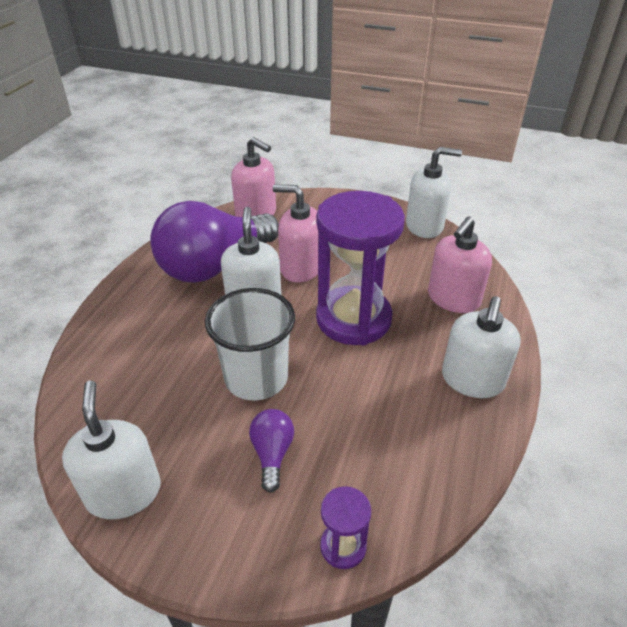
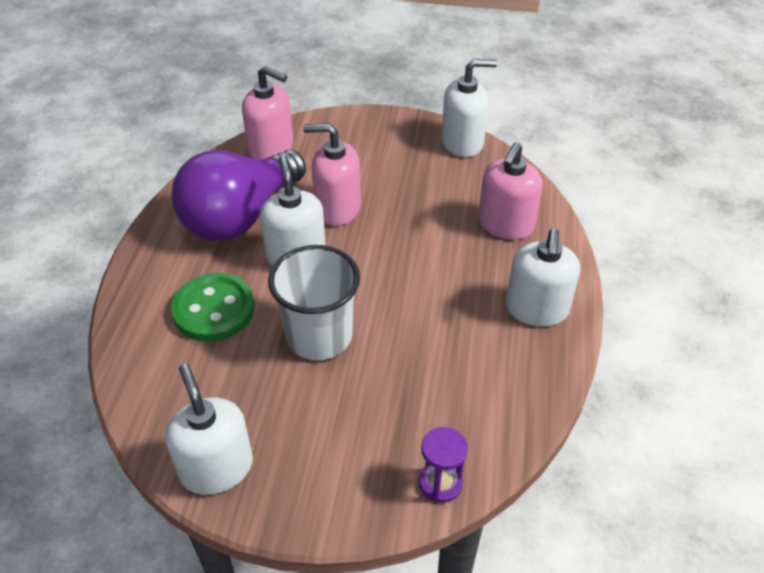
camera: 10 degrees left, 5 degrees up
(167, 341) = (213, 309): none -> green button
(272, 453) = (354, 409): purple light bulb -> none
(353, 319) = (406, 260): purple hourglass -> none

